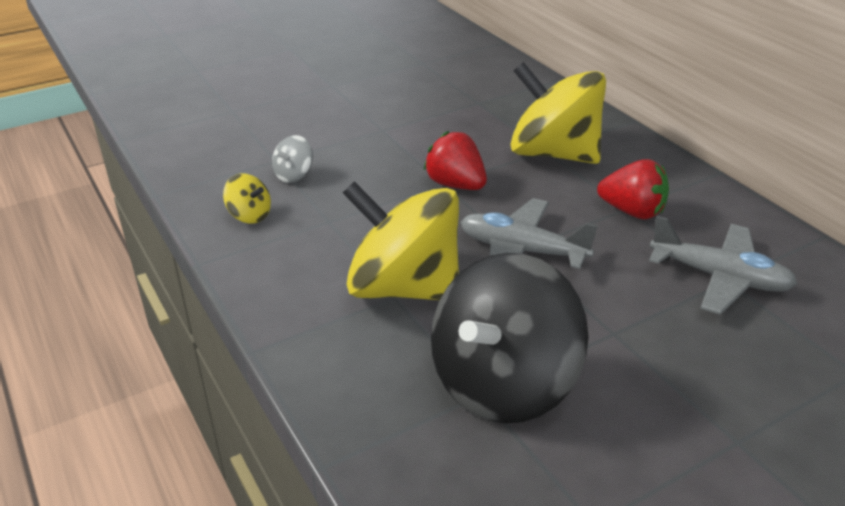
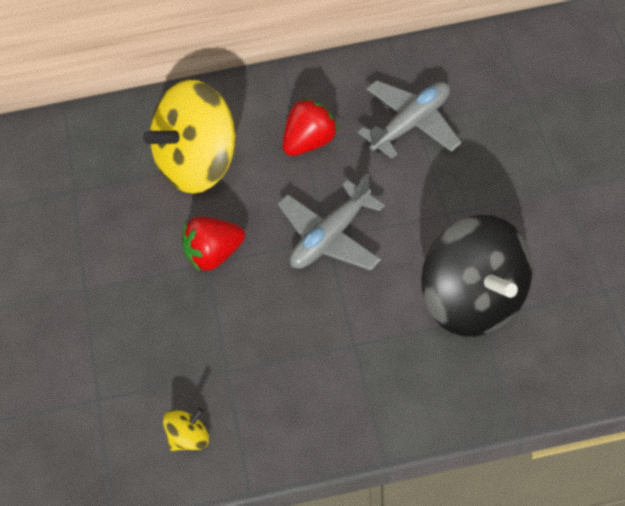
camera: 65 degrees left, 20 degrees up
(294, 175) = (135, 387): grey spinning top -> none
(403, 287) = (345, 335): yellow spinning top -> none

